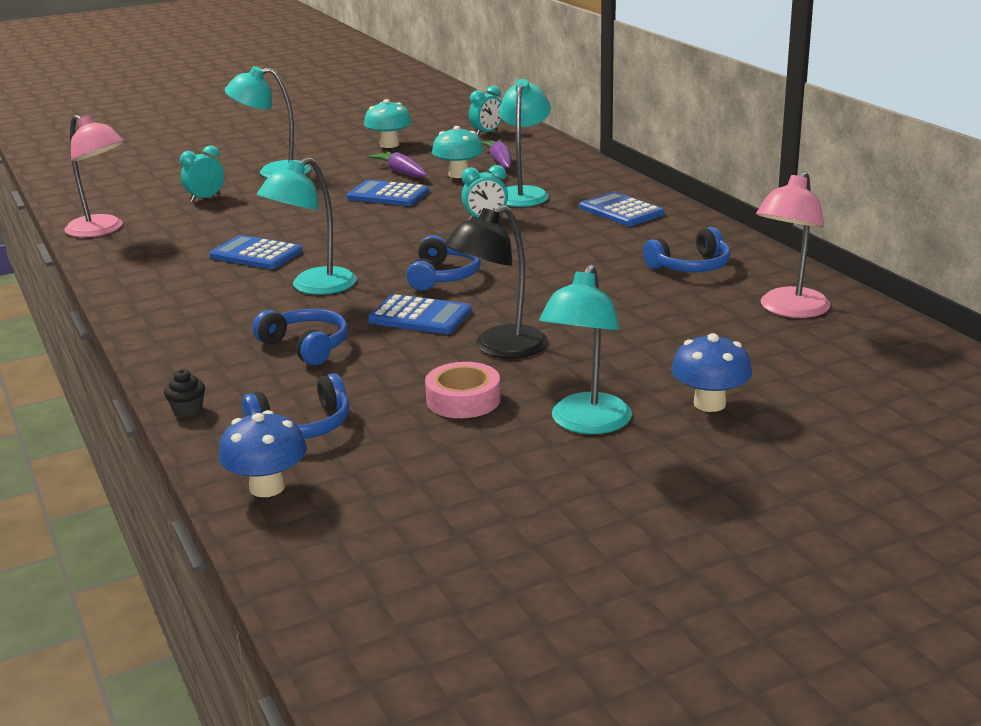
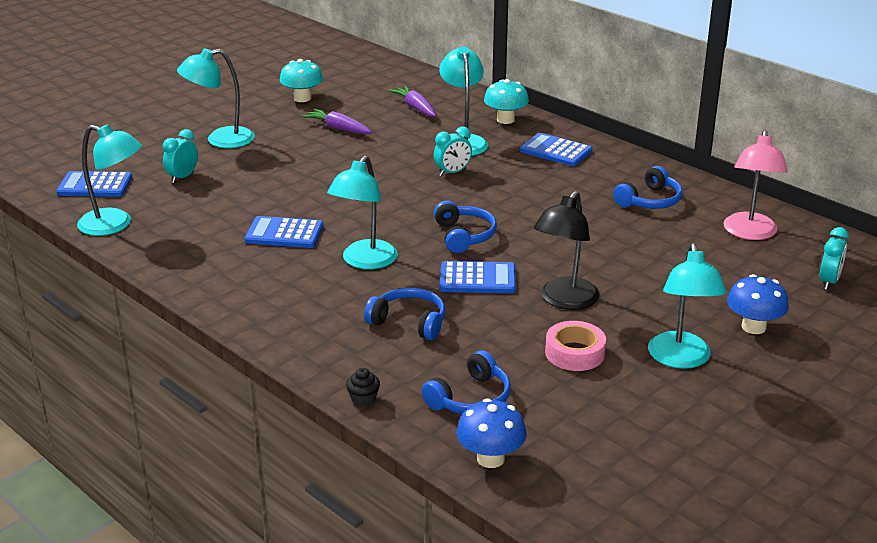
camera: 20 degrees left, 5 degrees up
(101, 230) = (115, 225): pink lamp -> turquoise lamp
(388, 195) = (347, 155): blue calculator -> blue calculator (95, 185)
(458, 174) = (391, 126): turquoise mushroom -> turquoise mushroom (505, 120)
(486, 133) = (379, 77): turquoise clock -> turquoise clock (829, 282)

